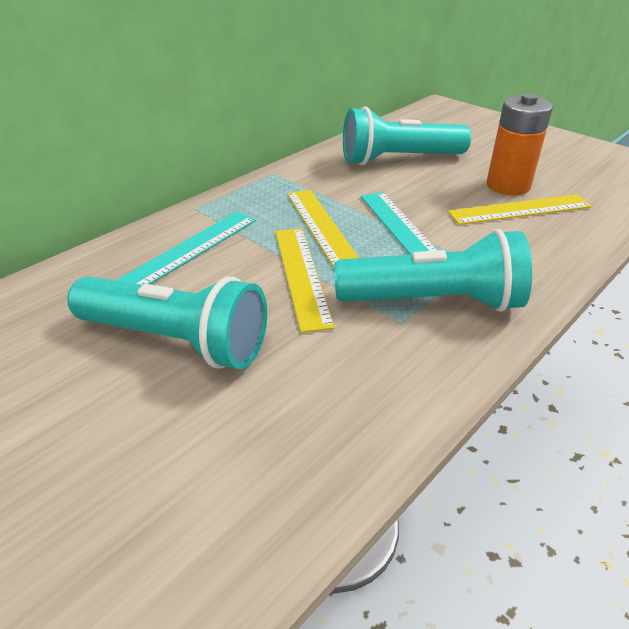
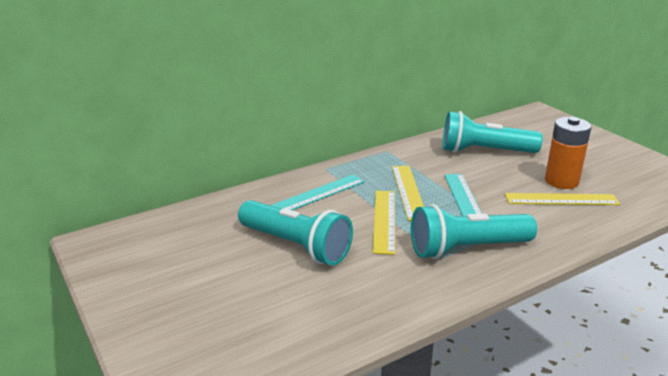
camera: 15 degrees right, 10 degrees down
(433, 301) = (467, 249): turquoise flashlight -> turquoise flashlight turned 150 degrees clockwise

